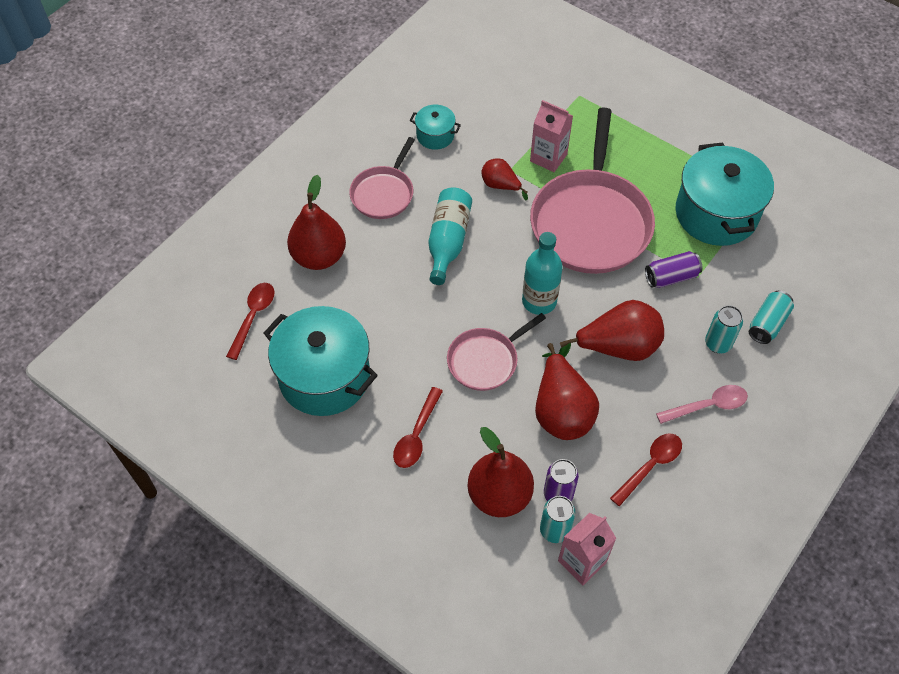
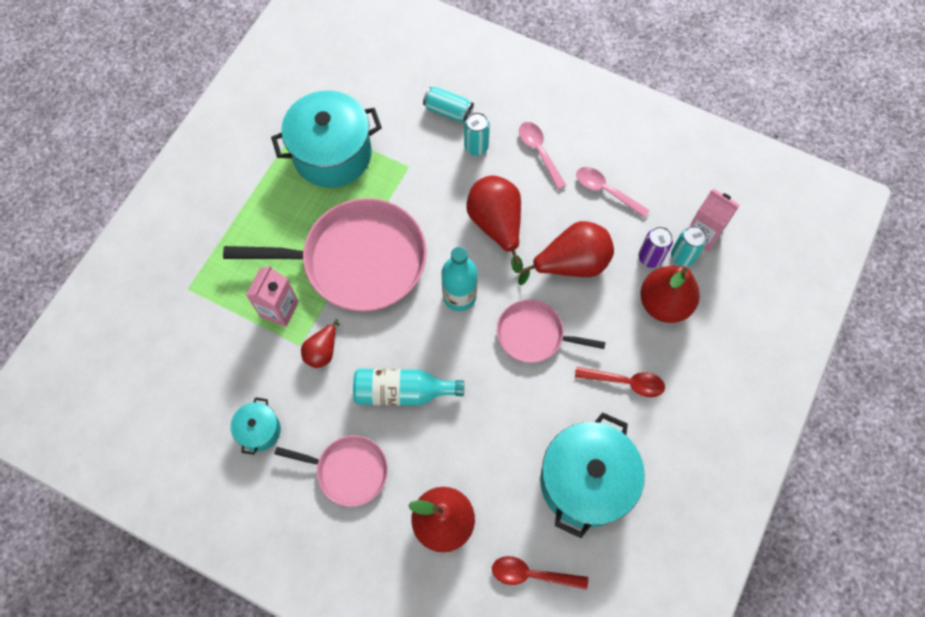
camera: 100 degrees left, 10 degrees up
(485, 360) = (534, 334): pink pan -> pink pan turned 150 degrees clockwise
(650, 466) = (606, 191): red spoon -> pink spoon
(671, 277) = (411, 187): purple can -> none

